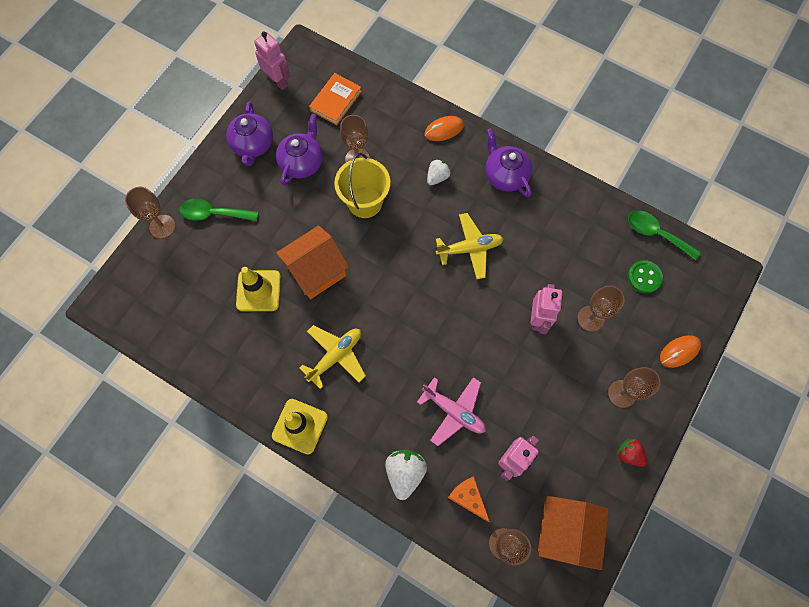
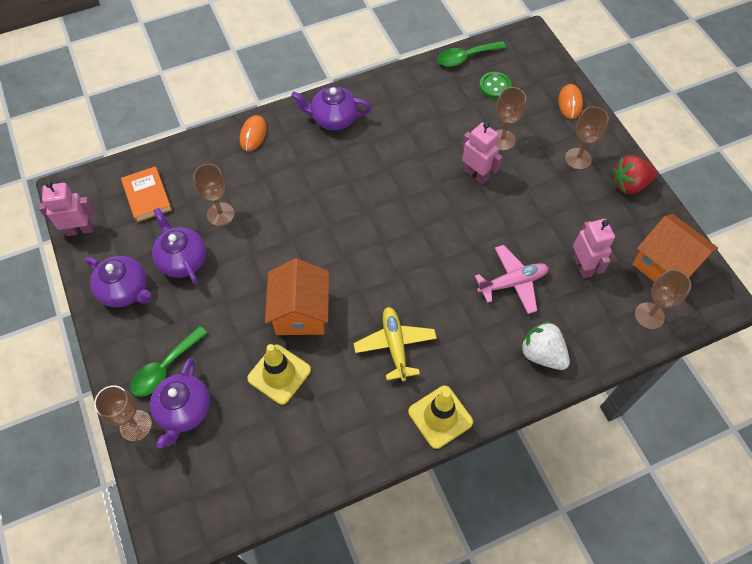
camera: 55 degrees left, 10 degrees down
(191, 248) = (184, 410): none -> purple teapot
(364, 202) = (267, 233): yellow bucket -> none
(437, 177) = (292, 166): white strawberry -> none
(468, 497) = (594, 318): orange cheese -> none
(469, 248) = (377, 183): yellow plane -> none
(629, 454) = (629, 184): red strawberry -> red strawberry, size x1.56

